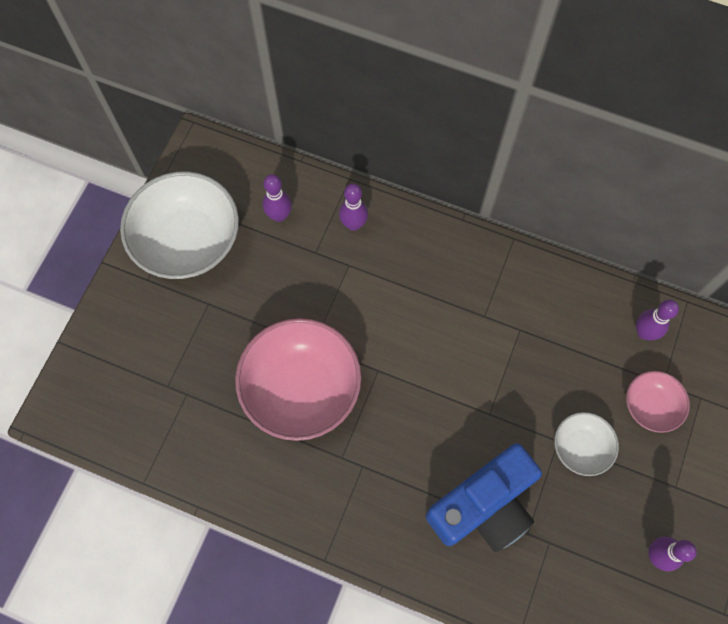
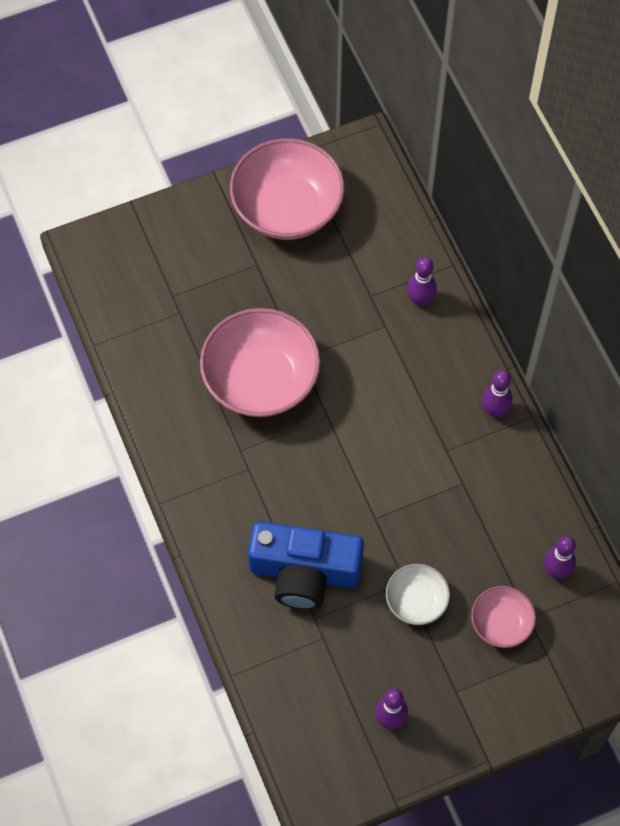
camera: 45 degrees right, 5 degrees down
(188, 241) = (287, 208): white bowl -> pink bowl
(279, 215) = (372, 246): purple bowling pin -> purple bowling pin (494, 410)

